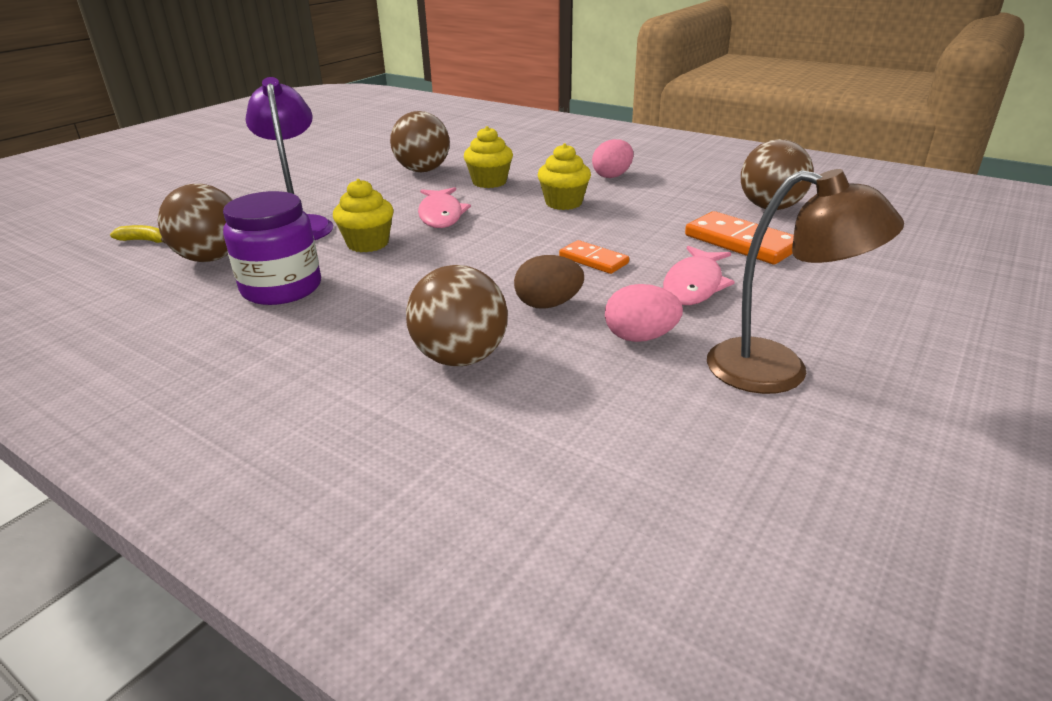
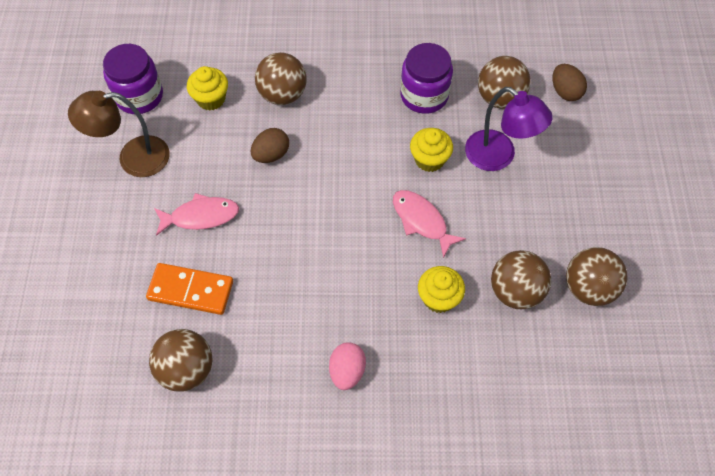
camera: 145 degrees right, 30 degrees up
(145, 240) = (565, 91): yellow banana -> brown egg
(367, 159) = (588, 288): none -> brown ball
(563, 203) = (350, 290): yellow cupcake -> yellow cupcake (211, 99)
(593, 260) = (275, 214): orange domino -> none
(640, 337) = (208, 151): pink egg -> none
(694, 285) = (201, 216): pink fish -> pink fish turned 90 degrees clockwise
(730, 457) = (139, 96): none -> purple jar

